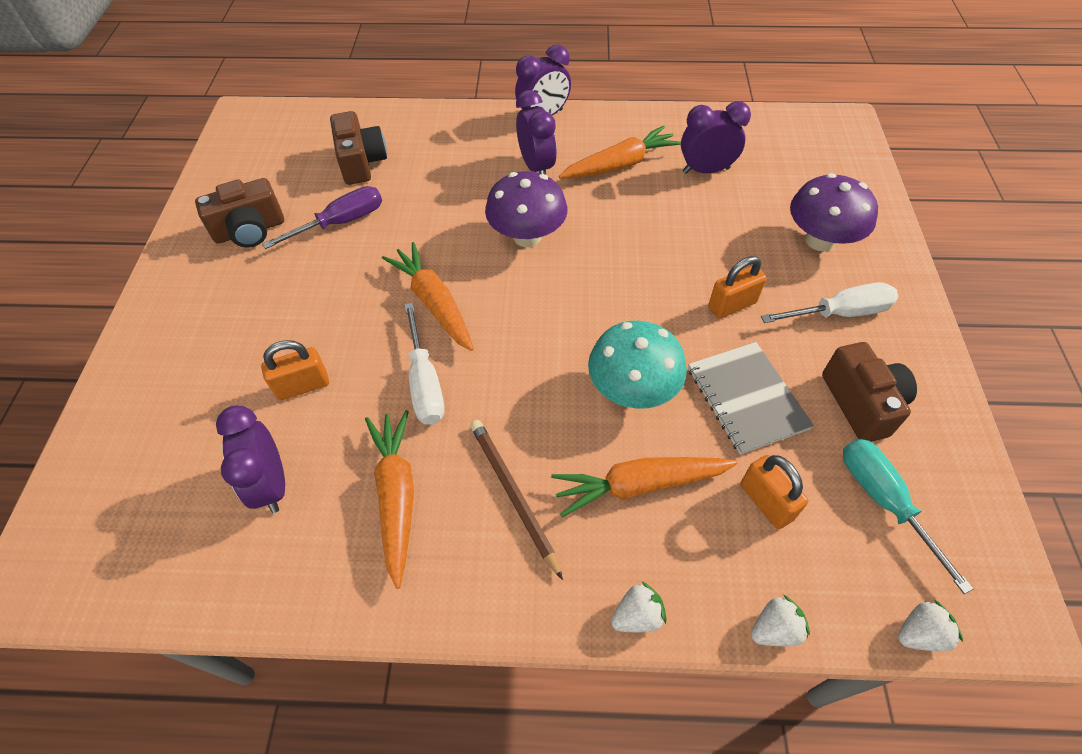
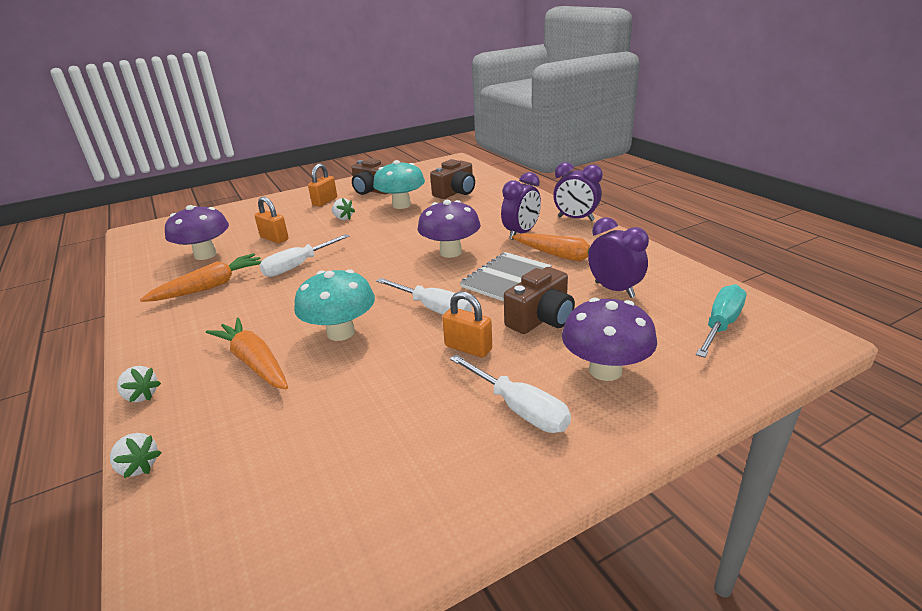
camera: 60 degrees right, 25 degrees down
(271, 484) = (205, 255): purple clock -> purple mushroom
(341, 222) = (401, 205): purple screwdriver -> turquoise mushroom
(434, 303) = (363, 247): orange carrot -> none
(513, 494) = (226, 319): brown pencil -> none
(641, 300) = (433, 309): none -> white screwdriver
(746, 398) = (369, 385): grey notebook -> grey notebook (506, 278)
(766, 502) = (264, 426): orange padlock -> orange padlock (325, 201)
(861, 403) = (411, 454): brown camera -> brown camera (541, 319)
(884, 501) = (296, 501): turquoise screwdriver -> turquoise screwdriver (720, 325)
(919, 633) = (146, 568): white strawberry -> white strawberry (343, 218)

